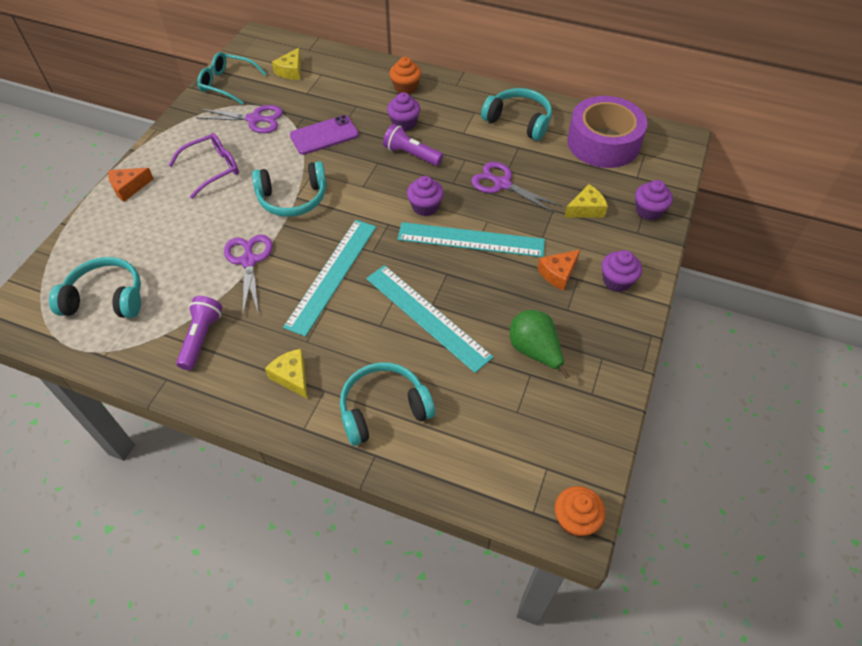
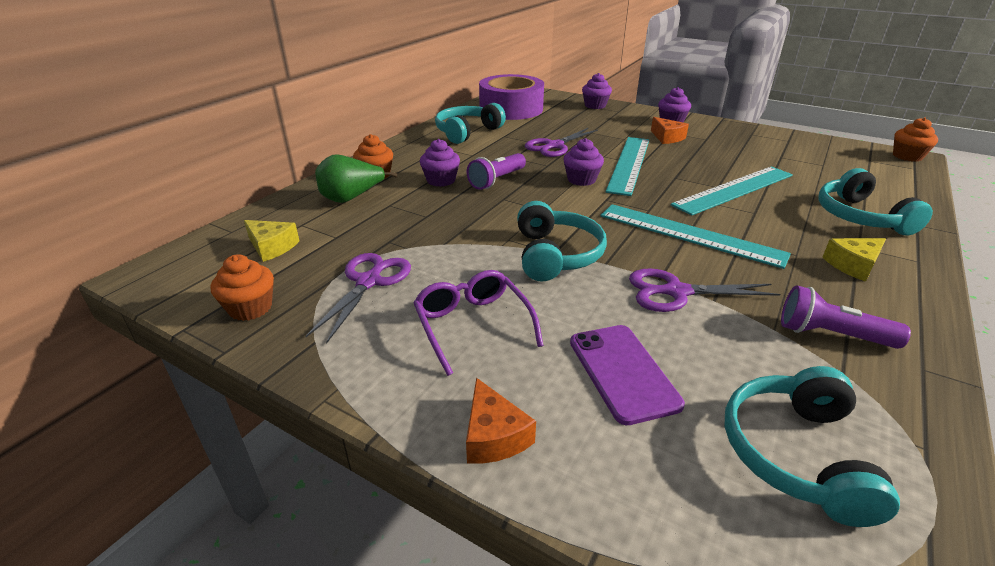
camera: 80 degrees left, 20 degrees down
(227, 84) = (250, 308): turquoise glasses -> orange cupcake
(324, 135) = (437, 228): purple phone -> purple phone (623, 372)
(534, 351) = (756, 153): green pear -> green pear (351, 198)
(586, 209) = (591, 122): yellow cheese -> none

